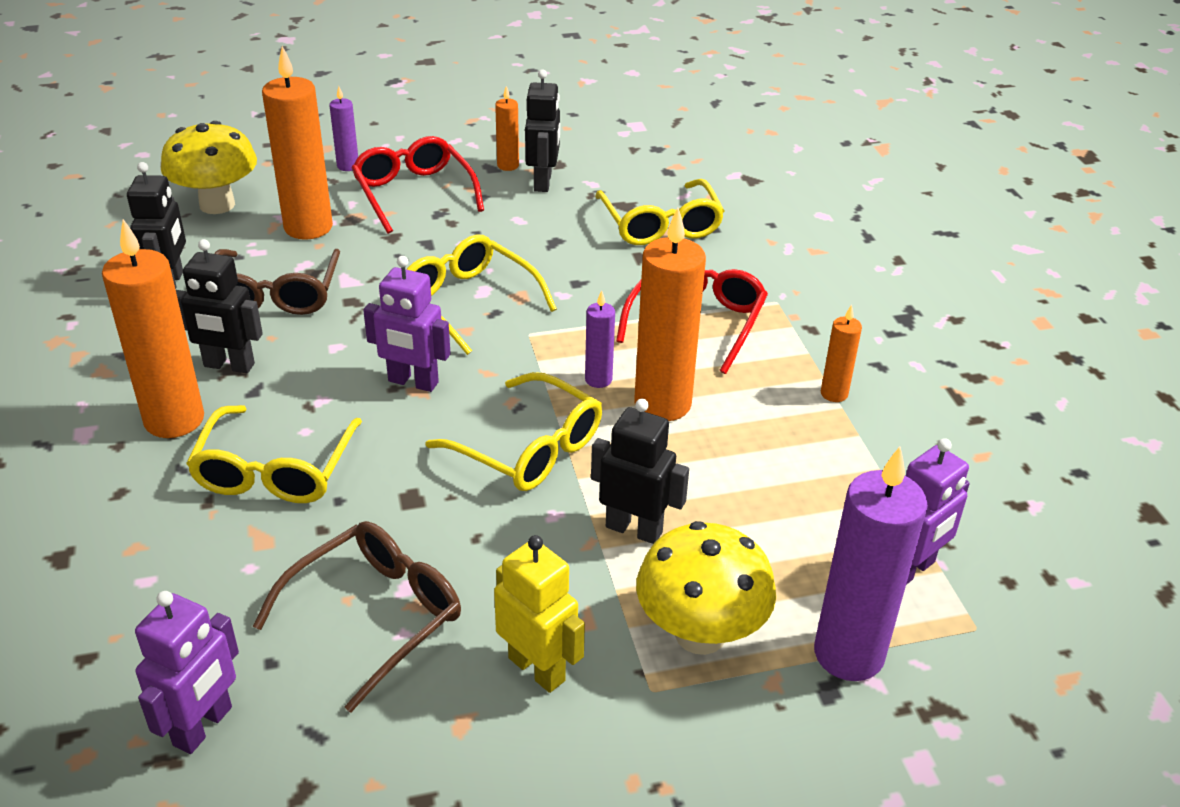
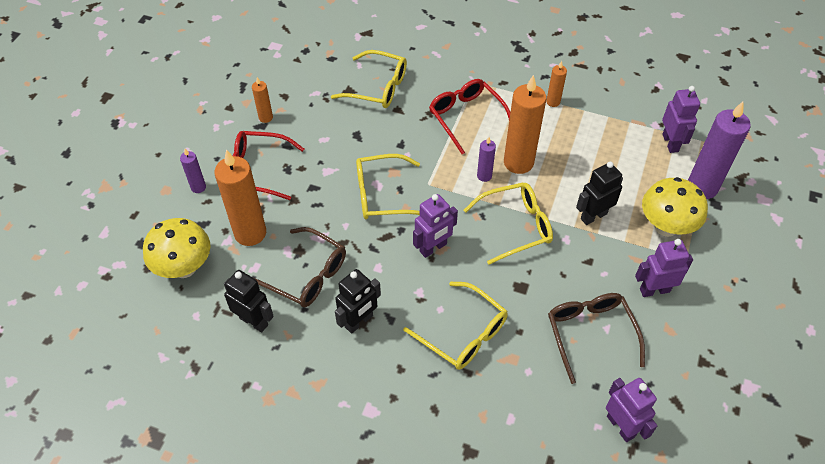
camera: 55 degrees left, 15 degrees up
(174, 420) = (390, 364): orange candle -> none
(537, 669) = (654, 290): yellow robot -> purple robot
(543, 182) = (296, 111): black robot -> none

